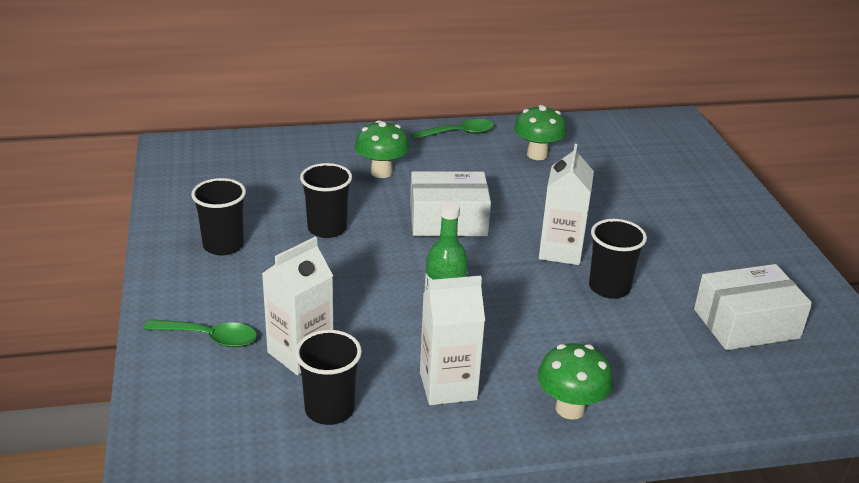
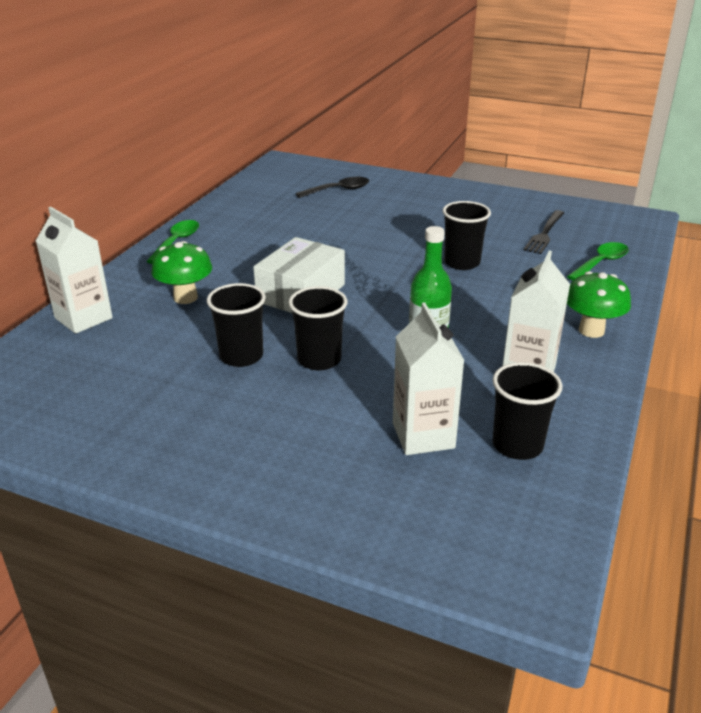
camera: 55 degrees left, 0 degrees up
(210, 338) = (350, 486): green spoon -> green spoon (601, 263)
(223, 245) = (197, 428): black cup -> black cup (319, 360)
(537, 155) = (256, 224): green mushroom -> none
(560, 251) = (397, 263): white carton -> white carton (83, 318)
(662, 170) = (338, 190): none -> black spoon
(746, 323) = (544, 234): white box -> black fork

